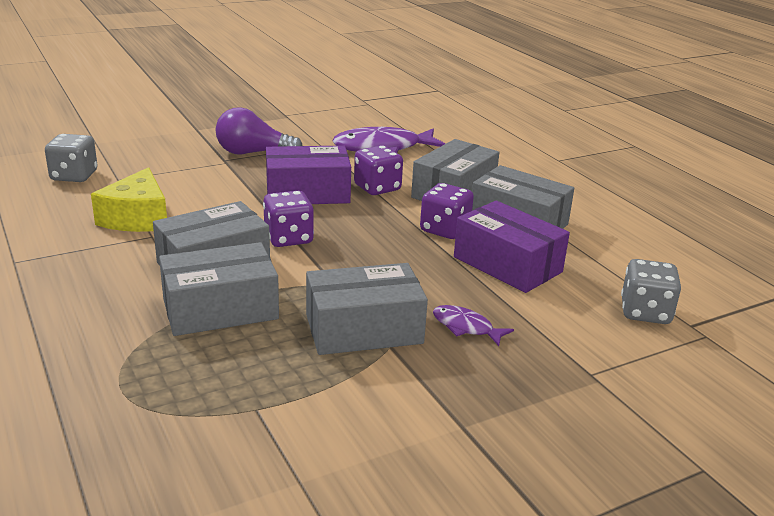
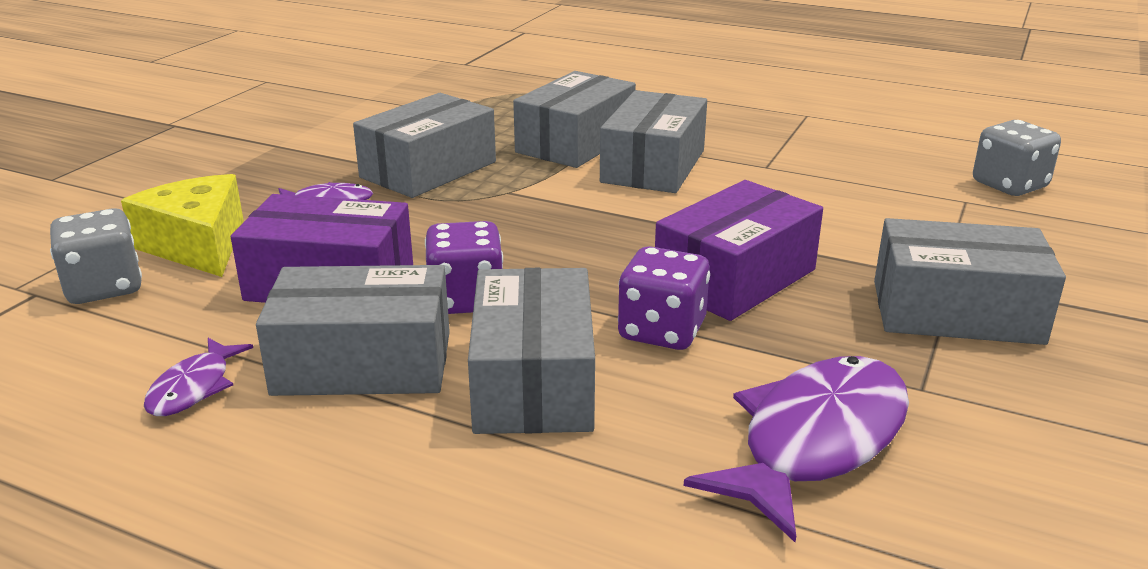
camera: 145 degrees right, 0 degrees up
(137, 218) = (823, 174): yellow cheese -> yellow cheese (198, 245)
(253, 153) = (956, 312): purple light bulb -> grey box
(288, 238) = (636, 213): purple dice -> none
(600, 239) = (194, 388): none -> purple fish

